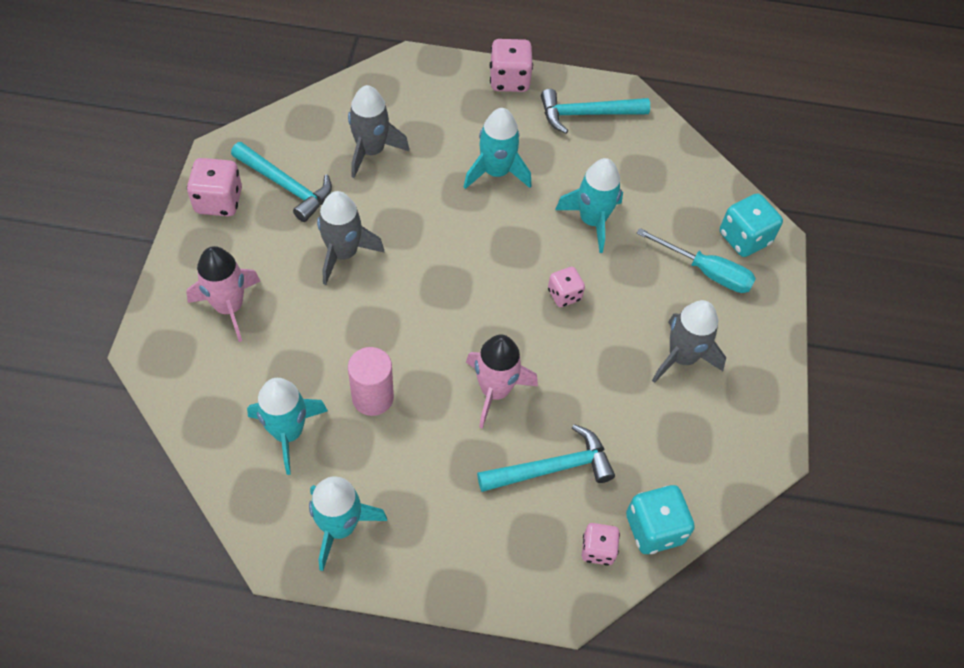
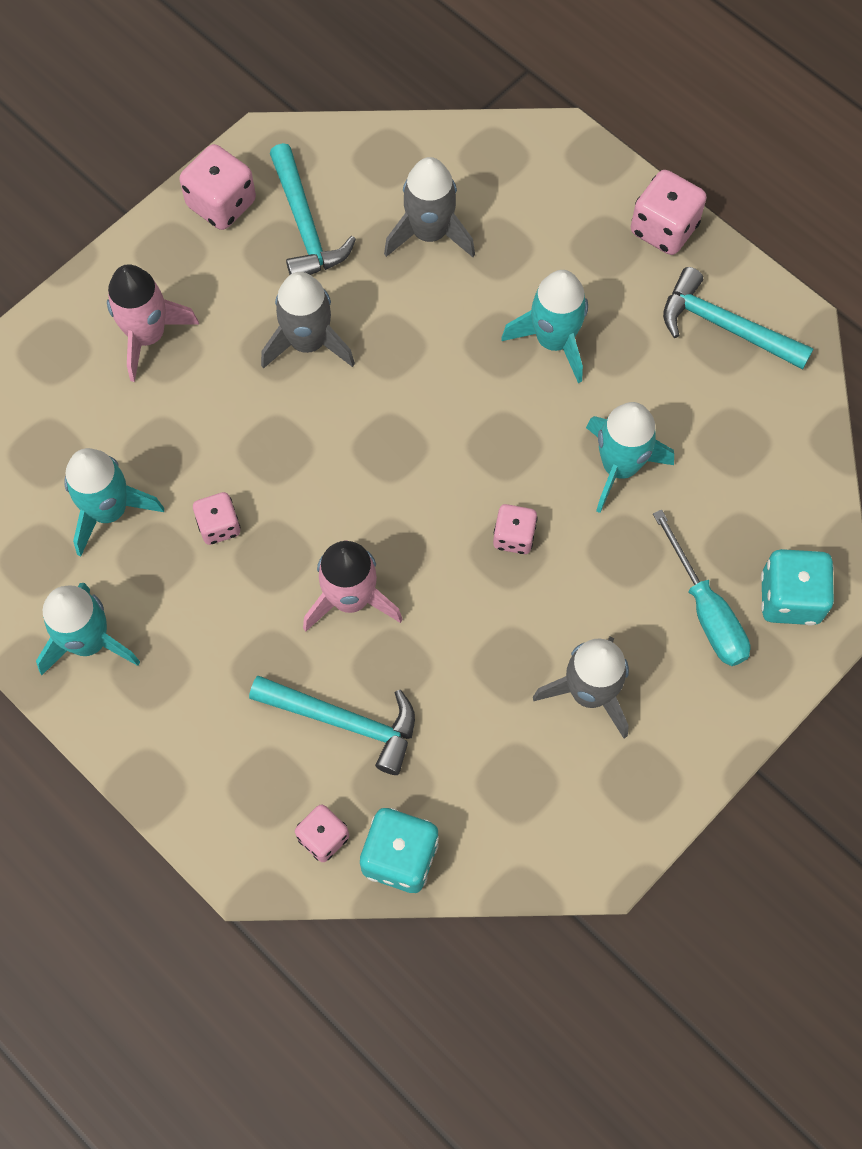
camera: 40 degrees right, 10 degrees up
(372, 397) = (219, 526): pink cylinder -> pink dice

